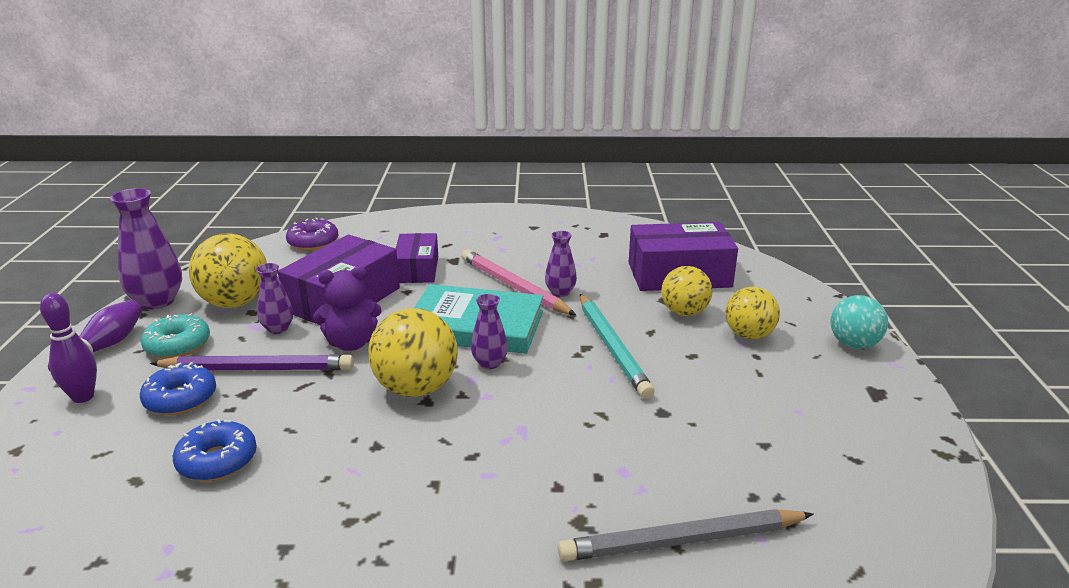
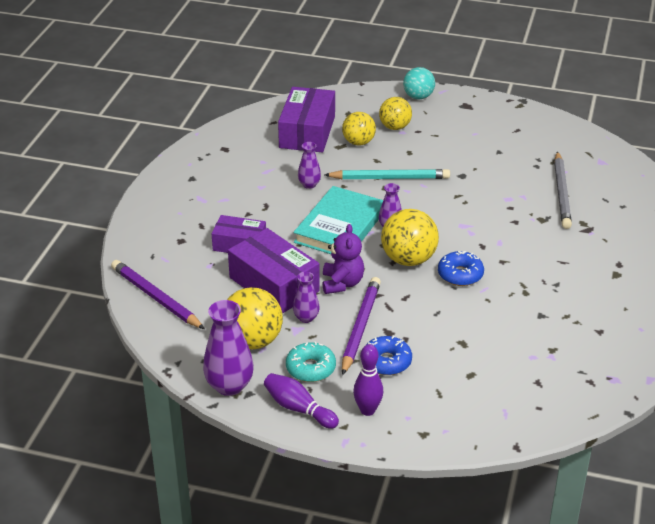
camera: 75 degrees left, 10 degrees up
(217, 461) = (461, 342): blue donut -> blue donut (460, 274)
(313, 242) = (156, 297): purple donut -> purple pencil
(513, 286) = (290, 203): pink pencil -> none

